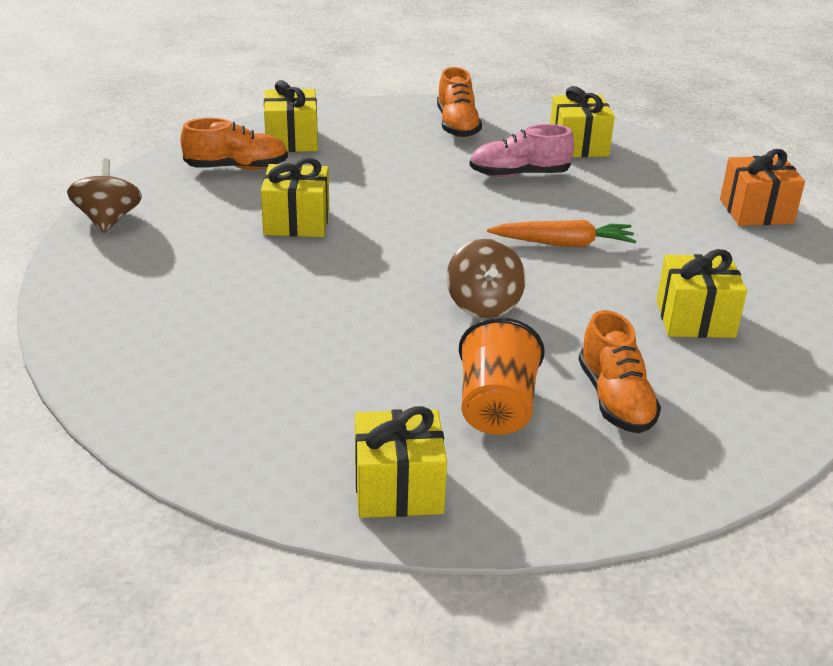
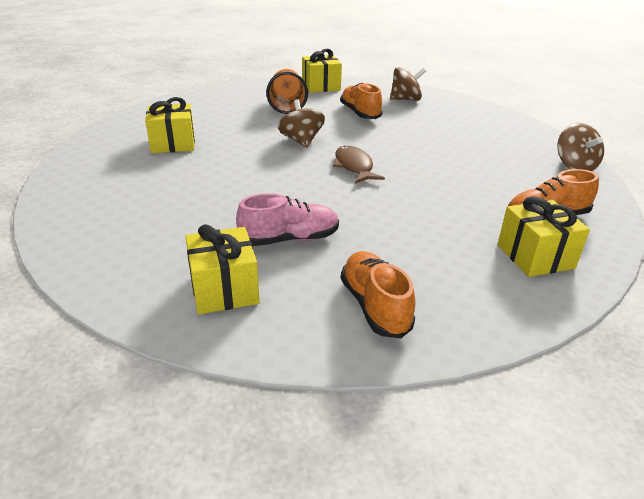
camera: 170 degrees right, 0 degrees up
(223, 407) = (405, 99): none -> brown spinning top
(296, 222) = (450, 177): yellow gift -> none
(417, 249) = (354, 167): none -> brown fish
(563, 243) = (251, 179): orange carrot -> none
(615, 399) = (230, 112): orange shoe -> orange shoe (360, 113)
(756, 211) = (70, 222): orange gift -> none

